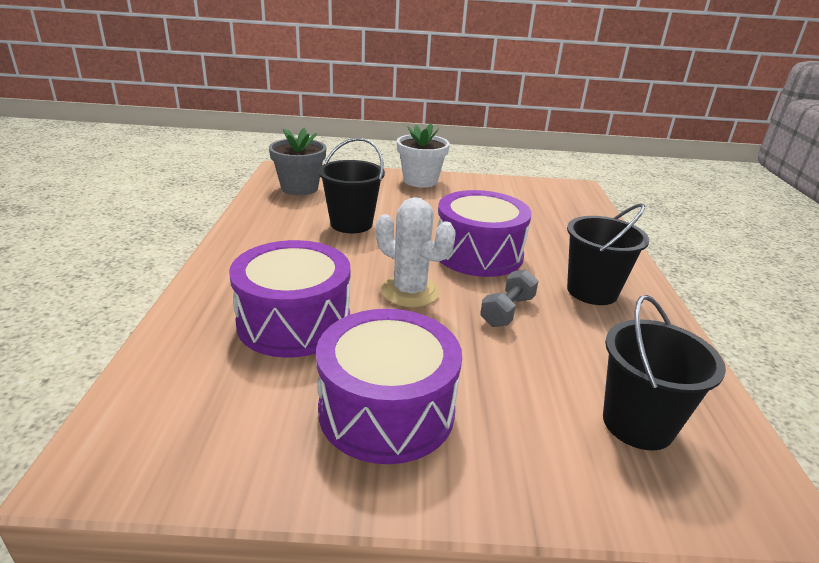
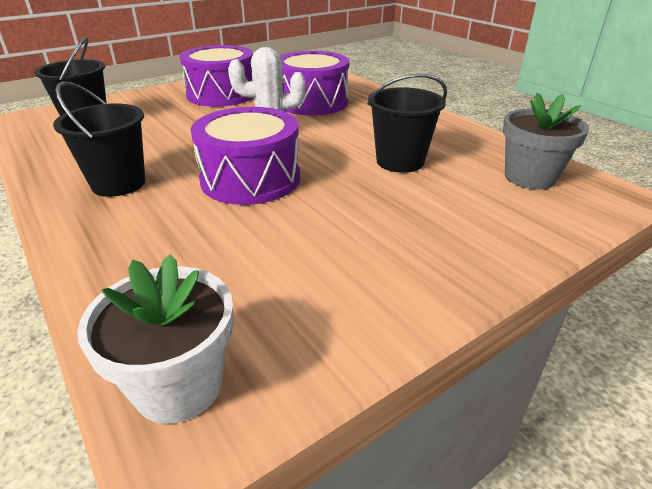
camera: 145 degrees right, 5 degrees up
(420, 181) = (461, 263): white flower pot -> white flower pot (179, 385)
(507, 311) = (189, 145): grey dumbbell -> none

